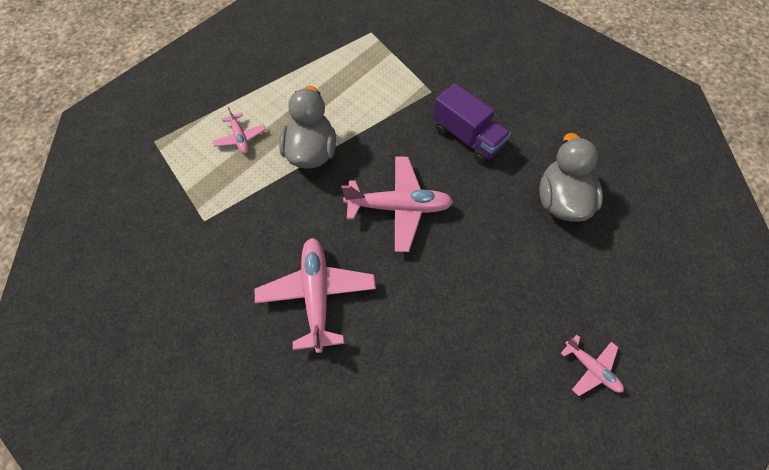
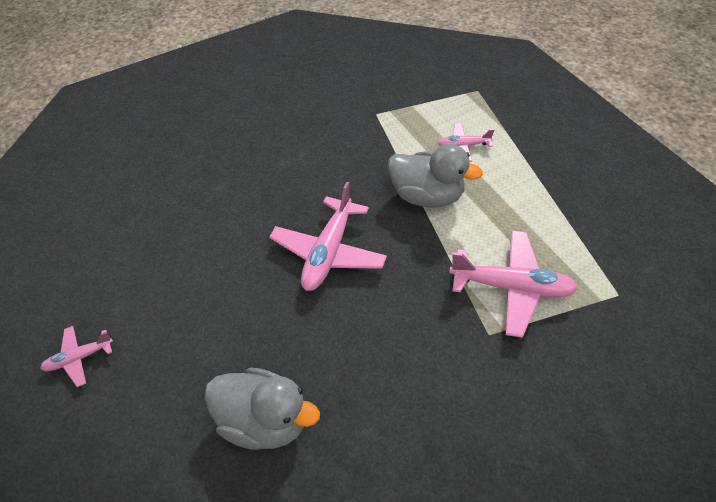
camera: 110 degrees right, 10 degrees down
(317, 295) = (268, 173): pink plane -> pink plane (511, 287)
(467, 137) = (398, 349): purple truck -> none

